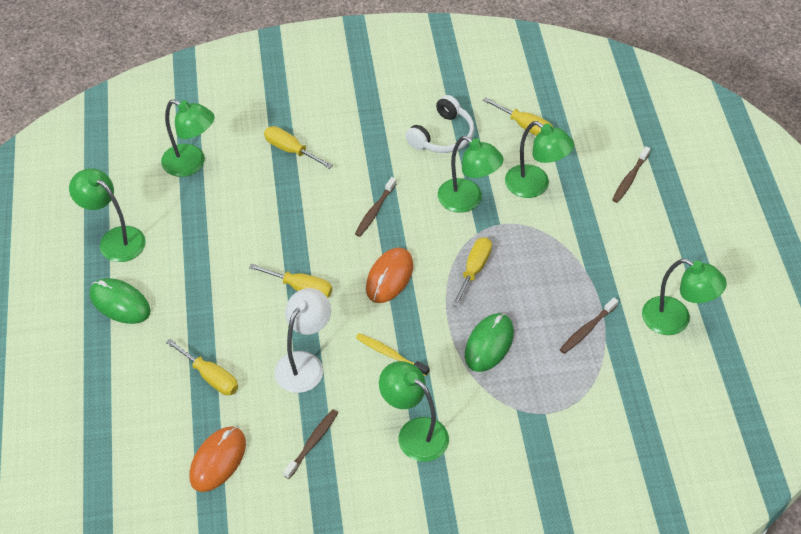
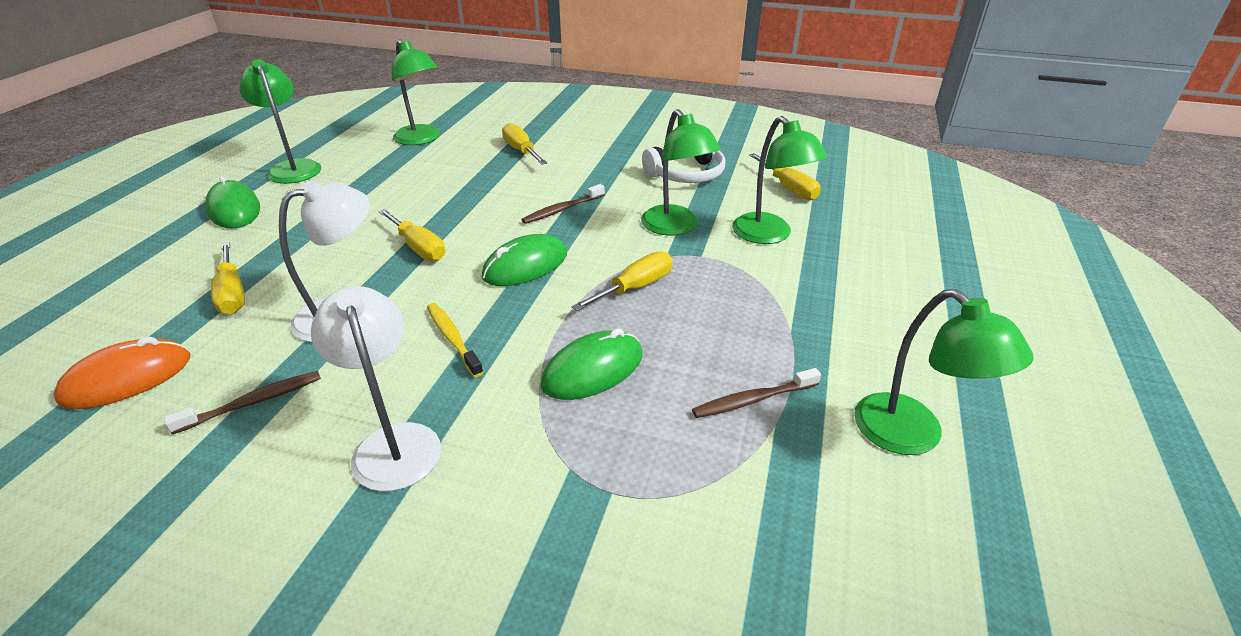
camera: 25 degrees right, 15 degrees down
(389, 277) = (525, 266): orange mouse -> green mouse
(414, 433) = (393, 442): green lamp -> white lamp
(630, 179) = (904, 259): brown toothbrush -> none

